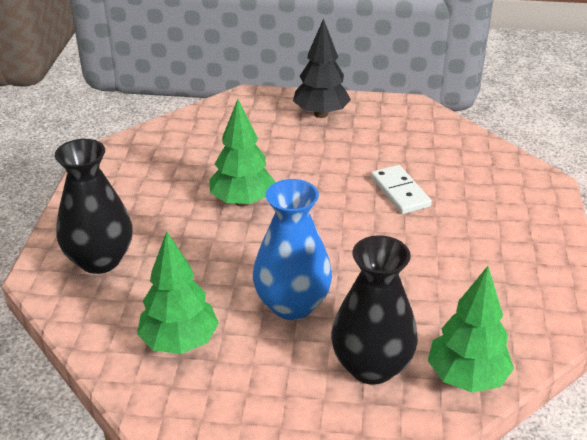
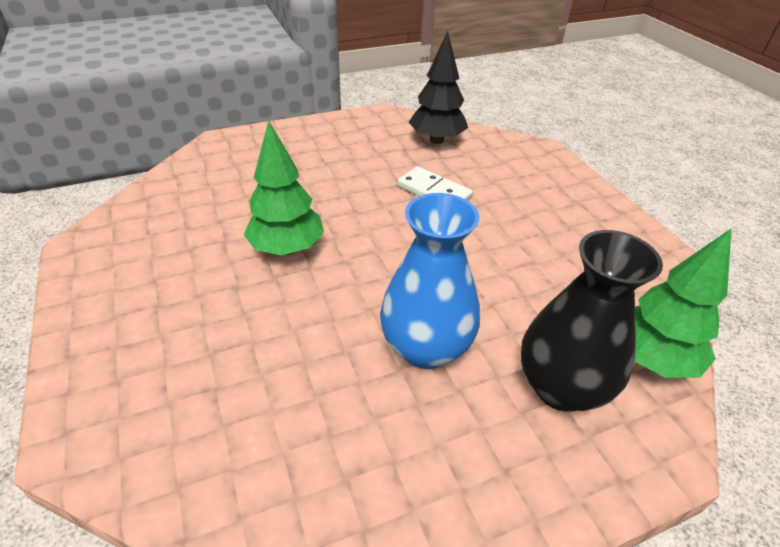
camera: 30 degrees left, 5 degrees up
(100, 260) = (153, 383): black vase -> none
(180, 342) = (332, 456): green tree -> none
(321, 114) = (305, 140): black tree -> black tree (436, 140)

